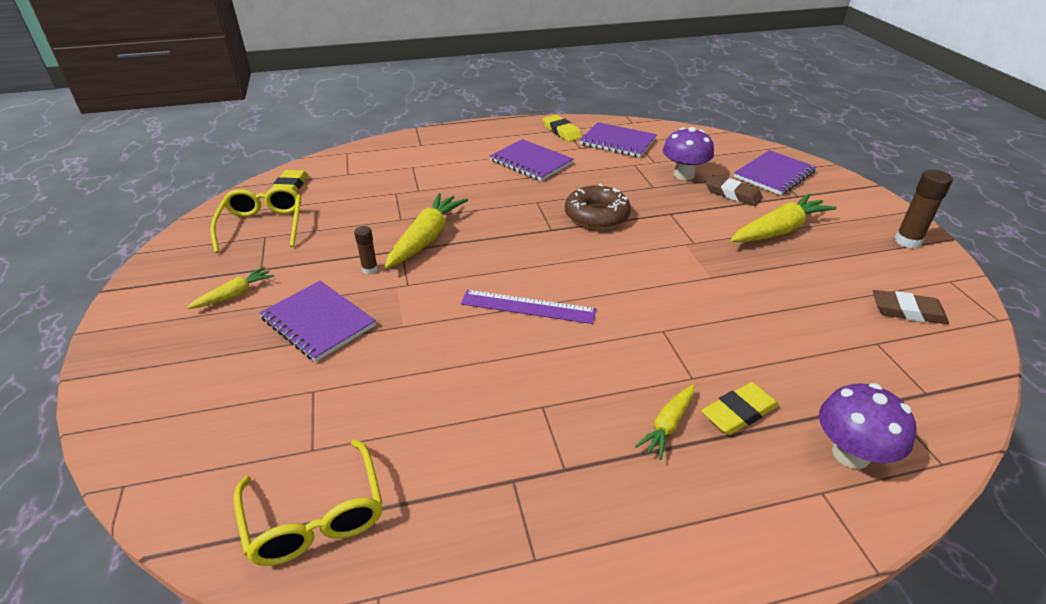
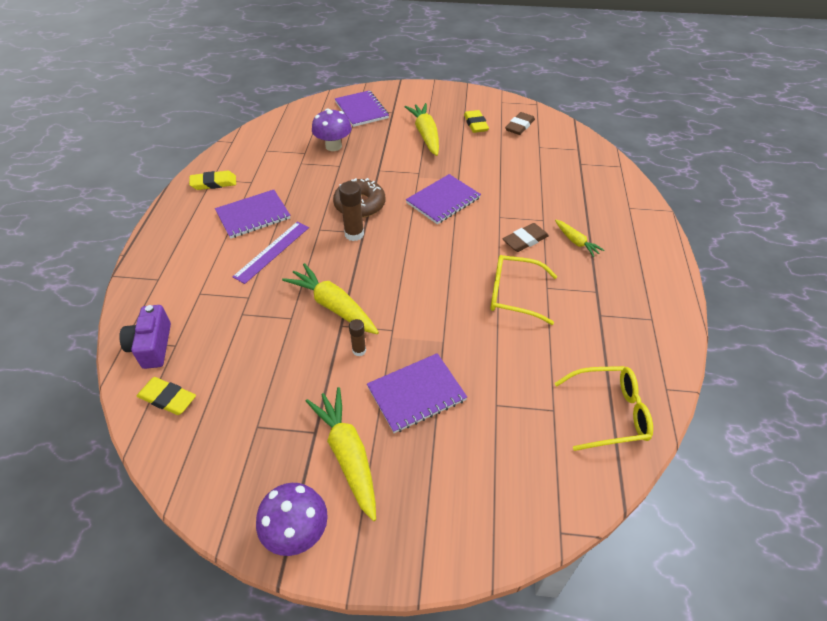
camera: 70 degrees left, 10 degrees up
(234, 295) = (348, 455): yellow carrot -> yellow carrot, size x1.80
(263, 225) = (234, 427): yellow glasses -> yellow glasses (513, 294)
(343, 165) = (152, 346): none -> purple camera
(528, 307) = (451, 269): purple ruler -> purple ruler (272, 251)
(617, 142) = (259, 159): purple notebook -> purple notebook (443, 200)
(732, 194) = (373, 135): brown eraser -> brown eraser (525, 240)
(739, 412) = (574, 213): yellow eraser -> yellow eraser (475, 124)
(850, 454) = (609, 189): purple mushroom -> purple mushroom (297, 532)
(907, 241) = (462, 97): brown glue stick -> brown glue stick (354, 234)

